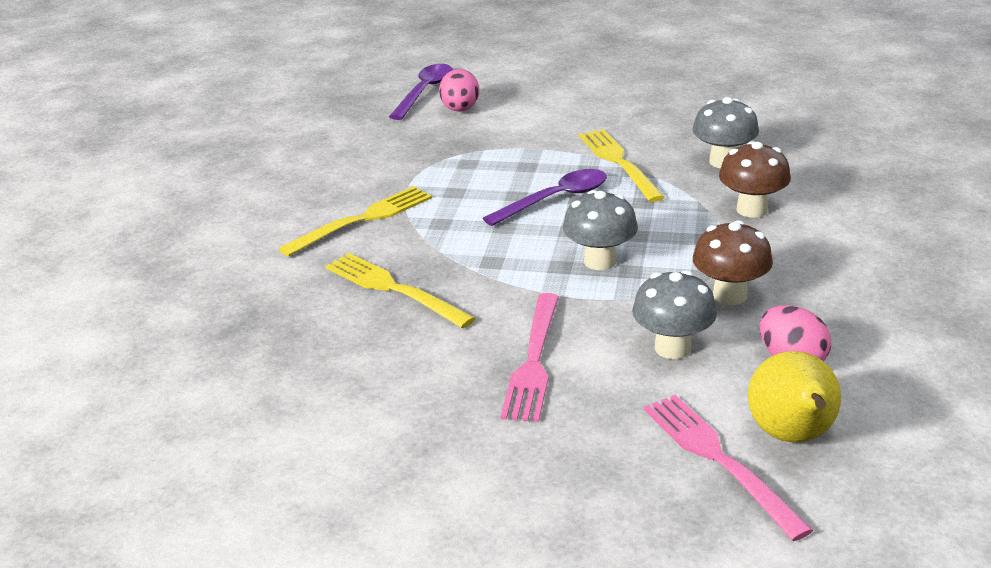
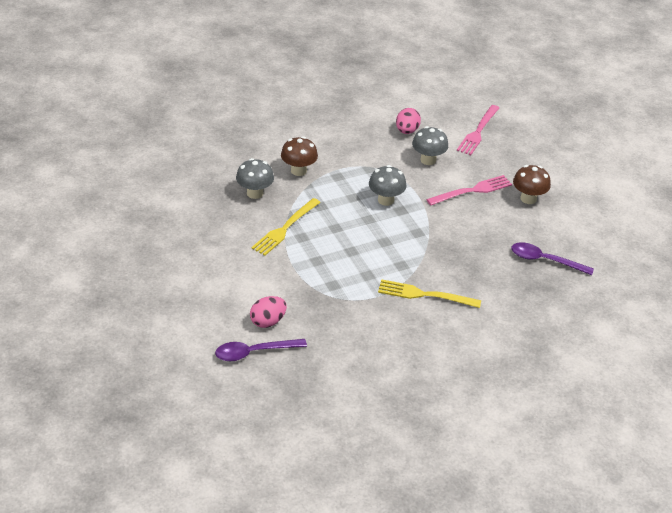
camera: 130 degrees left, 10 degrees up
(393, 289) = (468, 252): yellow fork -> none
(556, 199) = (343, 235): purple spoon -> purple spoon (544, 260)
(729, 295) = (377, 157): brown mushroom -> brown mushroom (528, 198)
(792, 436) = (450, 120): yellow pear -> none

